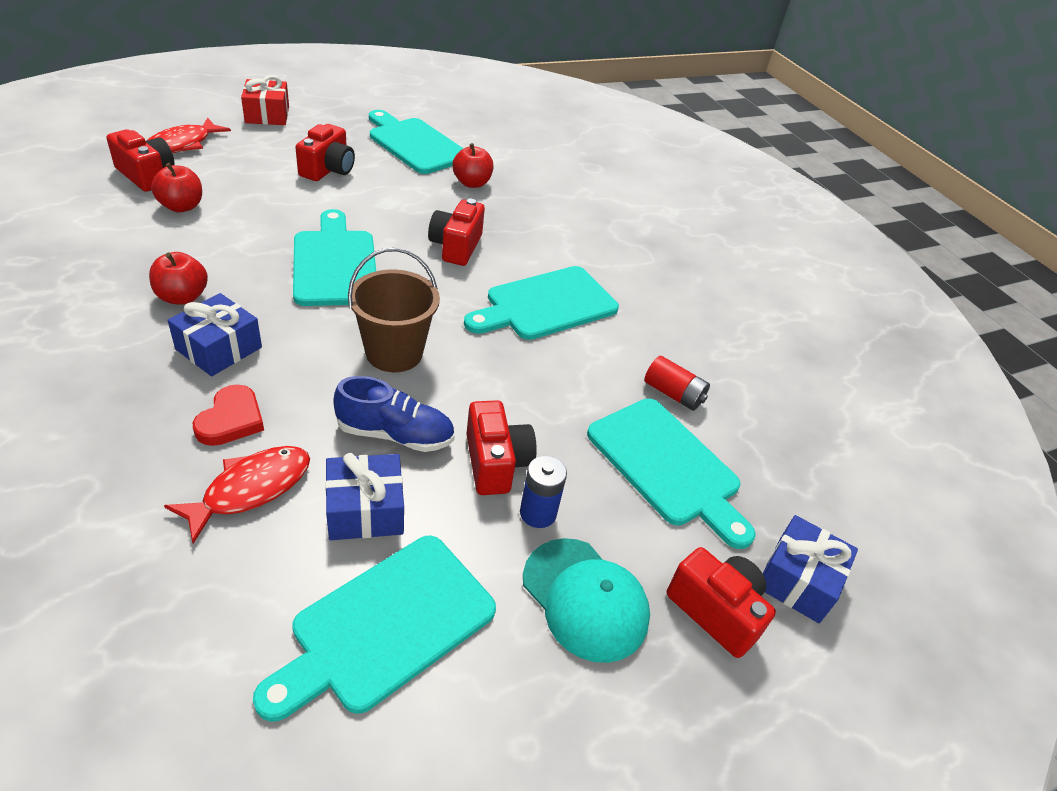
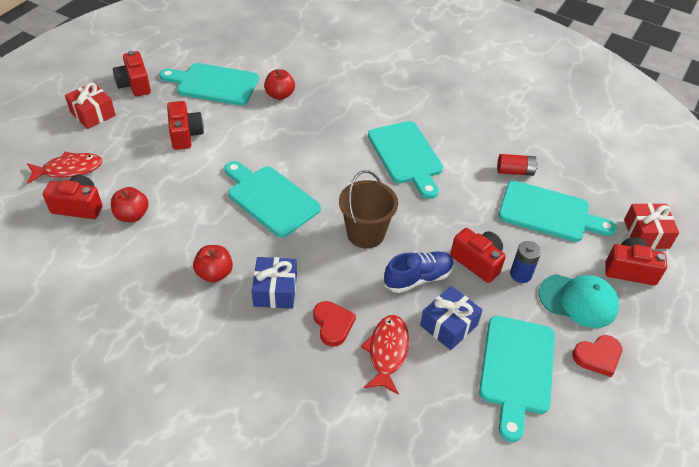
camera: 30 degrees left, 5 degrees up
(182, 144) = (69, 169): red fish -> red fish turned 105 degrees counterclockwise
(456, 247) = (321, 146): red camera -> red camera (135, 85)
(527, 694) = (598, 356): none -> red heart
(546, 305) = (406, 156): turquoise cutting board -> turquoise cutting board turned 45 degrees counterclockwise
(798, 580) = (646, 234): blue gift -> red gift

